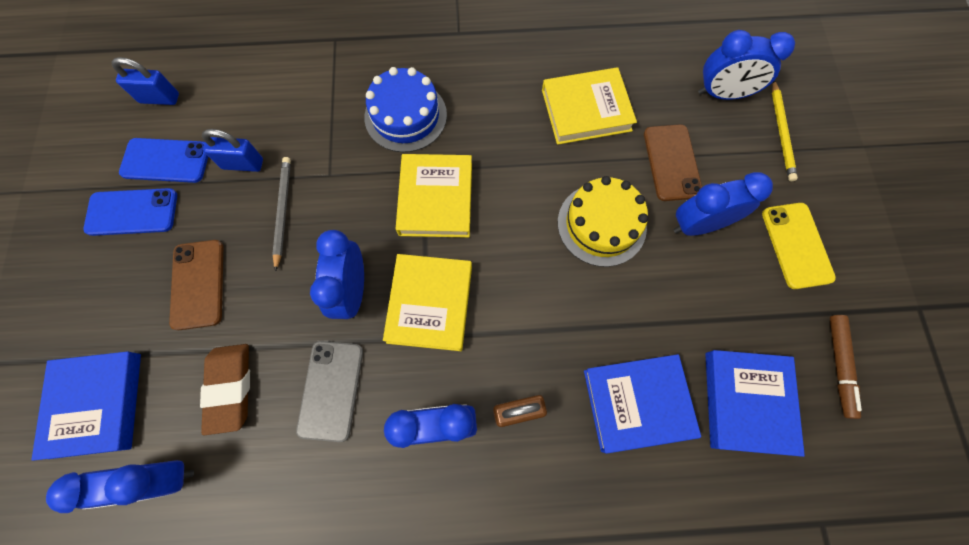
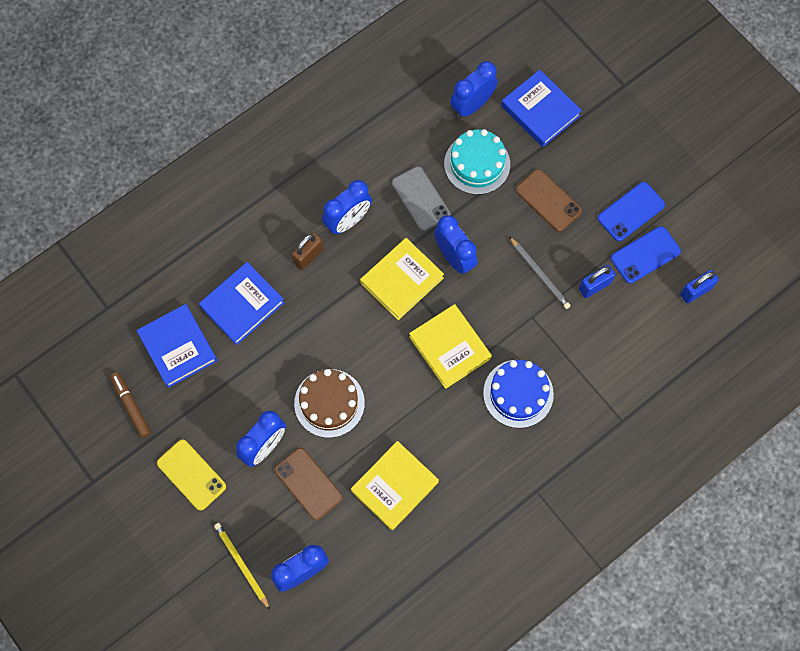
camera: 145 degrees right, 0 degrees up
(230, 388) = (477, 164): brown eraser -> turquoise cake
(430, 304) = (402, 280): yellow book -> yellow book turned 75 degrees clockwise
(601, 224) = (329, 403): yellow cake -> brown cake

